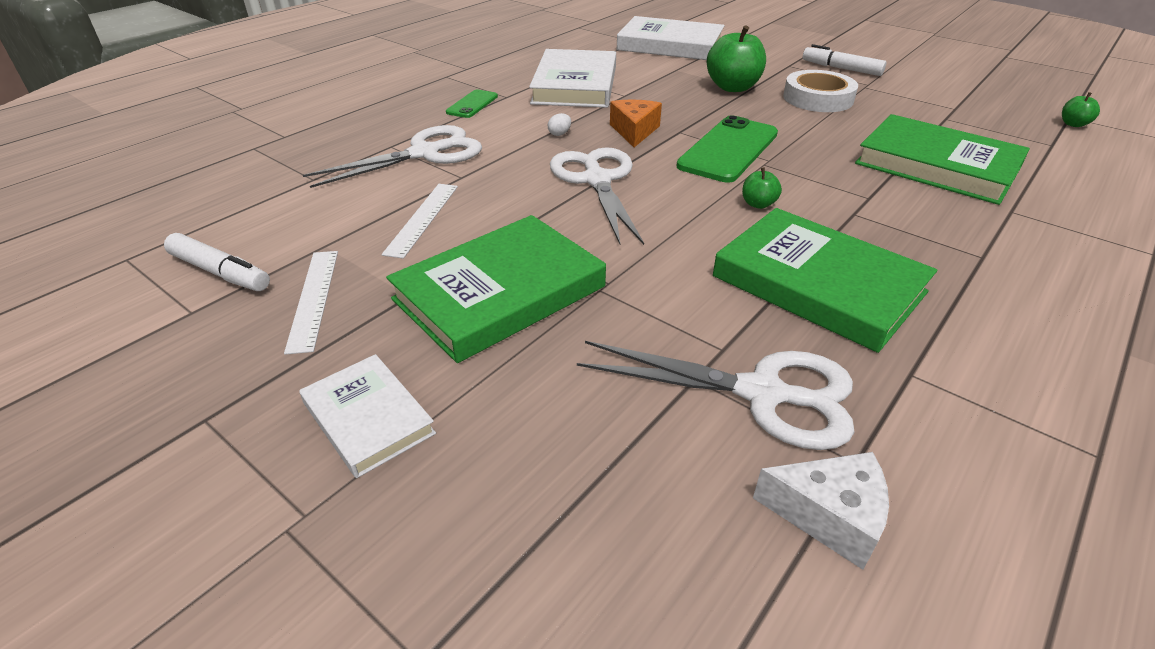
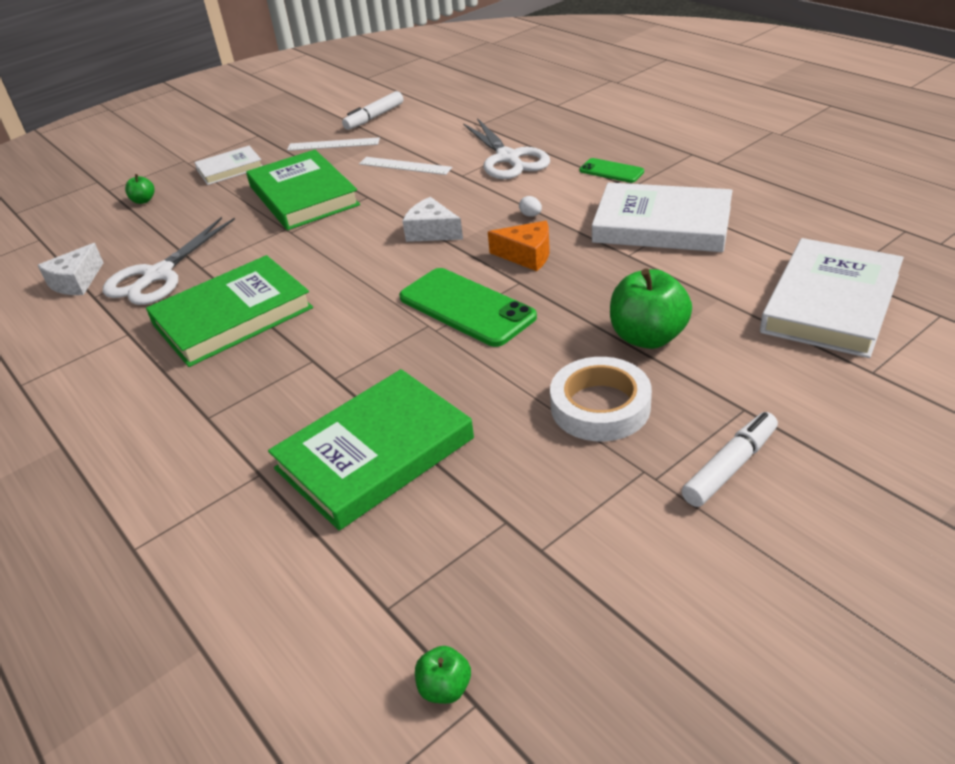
camera: 105 degrees right, 0 degrees up
(597, 180) = (432, 232): white scissors -> white cheese
(758, 204) = (355, 308): green apple -> green apple (143, 200)

